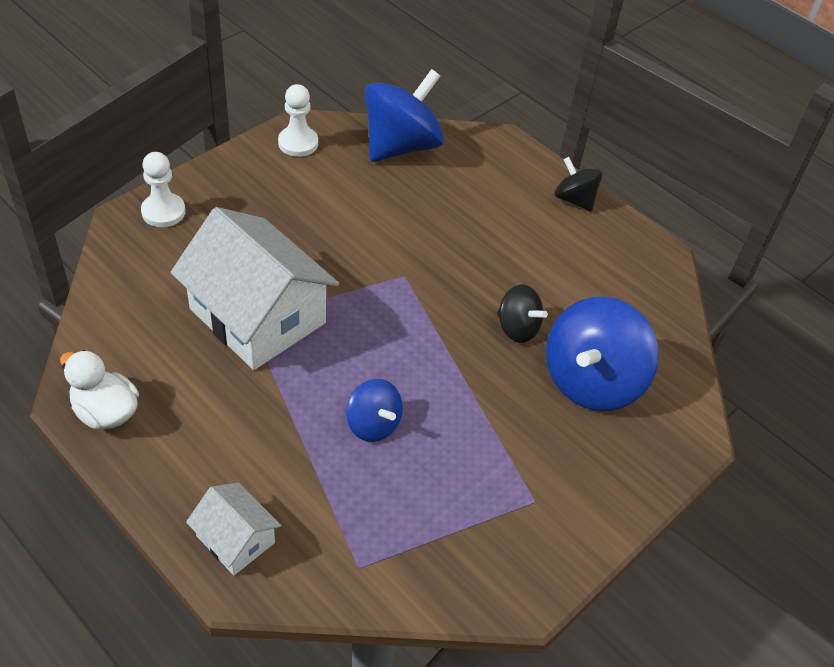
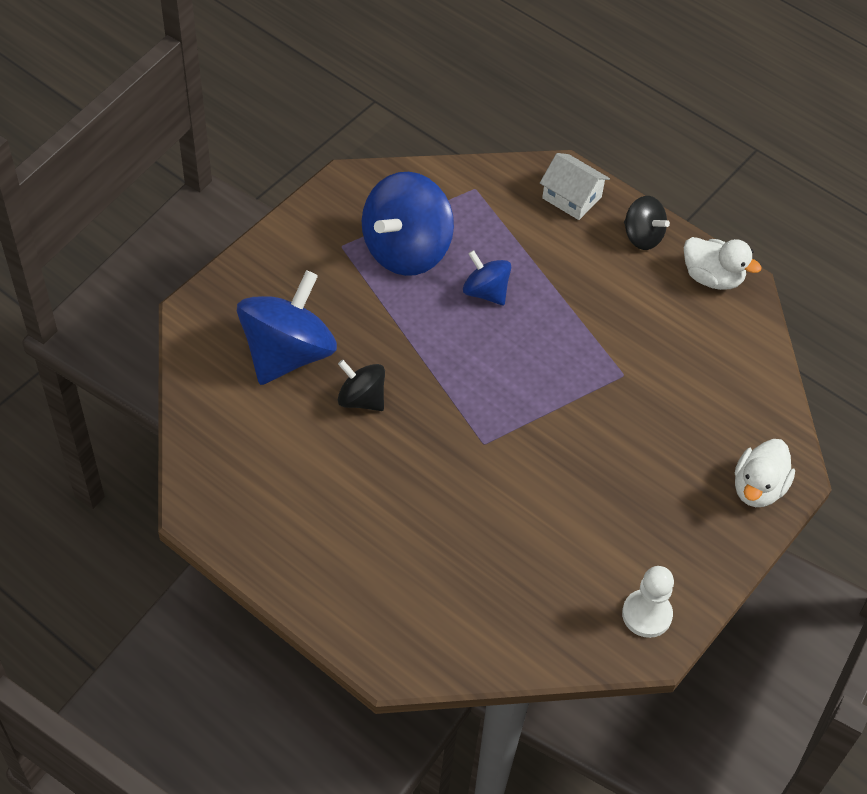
camera: 175 degrees right, 5 degrees up
(163, 212) = (758, 488): white pawn -> white duck
(257, 316) = (617, 380): white house -> none
(401, 146) = (520, 631): blue spinning top -> blue spinning top (406, 250)
(574, 199) = (297, 577): black spinning top -> black spinning top (642, 236)

